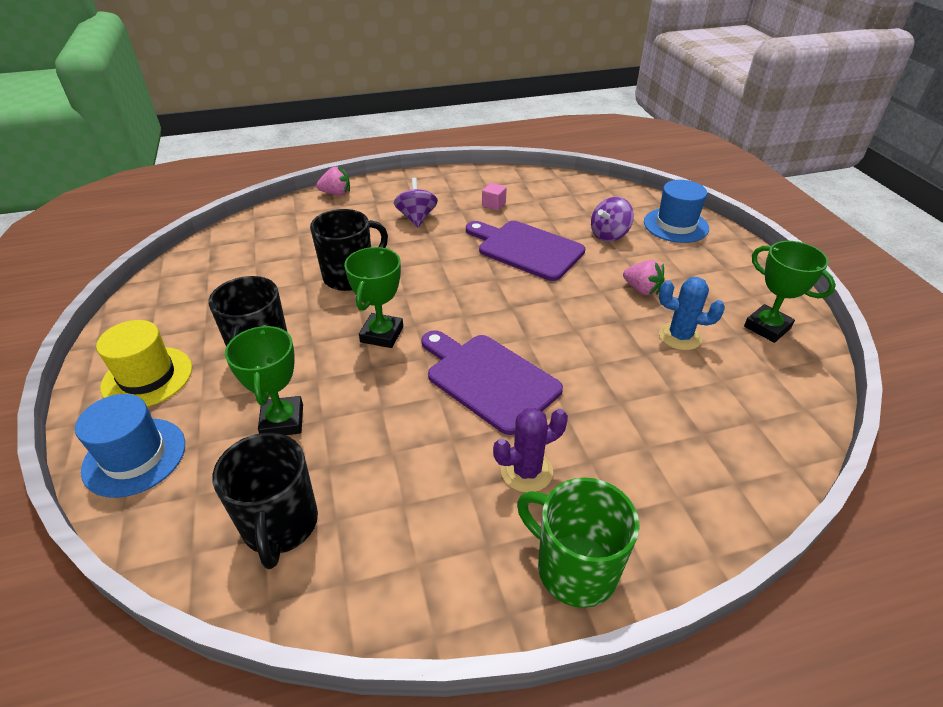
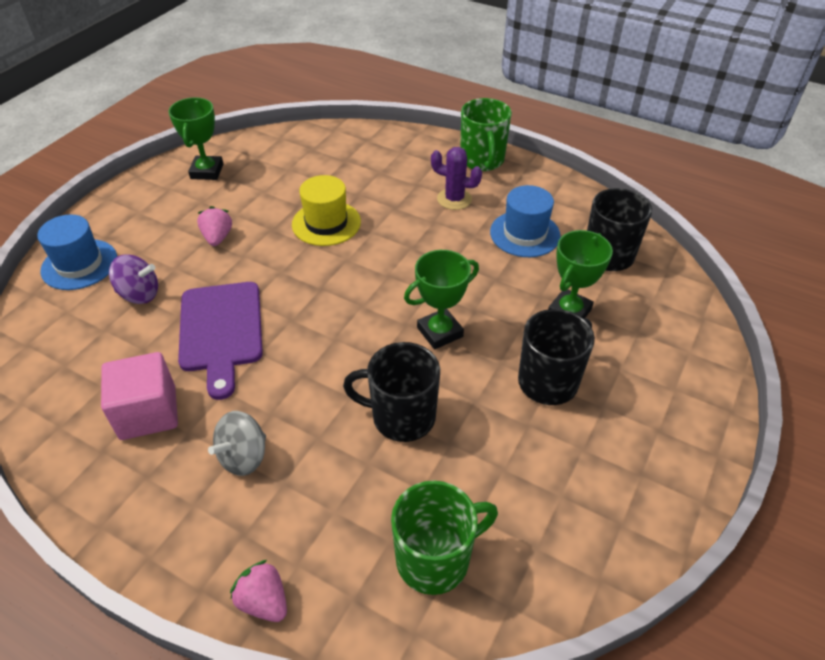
camera: 135 degrees left, 5 degrees up
(134, 457) = (687, 351): blue hat -> blue hat (525, 234)
(147, 377) = (658, 422): yellow hat -> yellow hat (326, 223)
(265, 240) = (435, 559): none -> green mug
(416, 218) = (244, 457): purple spinning top -> grey spinning top
(488, 379) = (409, 252): purple cutting board -> none
(493, 204) = (148, 413): pink cube -> pink cube, size x2.12
(680, 336) = (261, 199): blue cactus -> none

